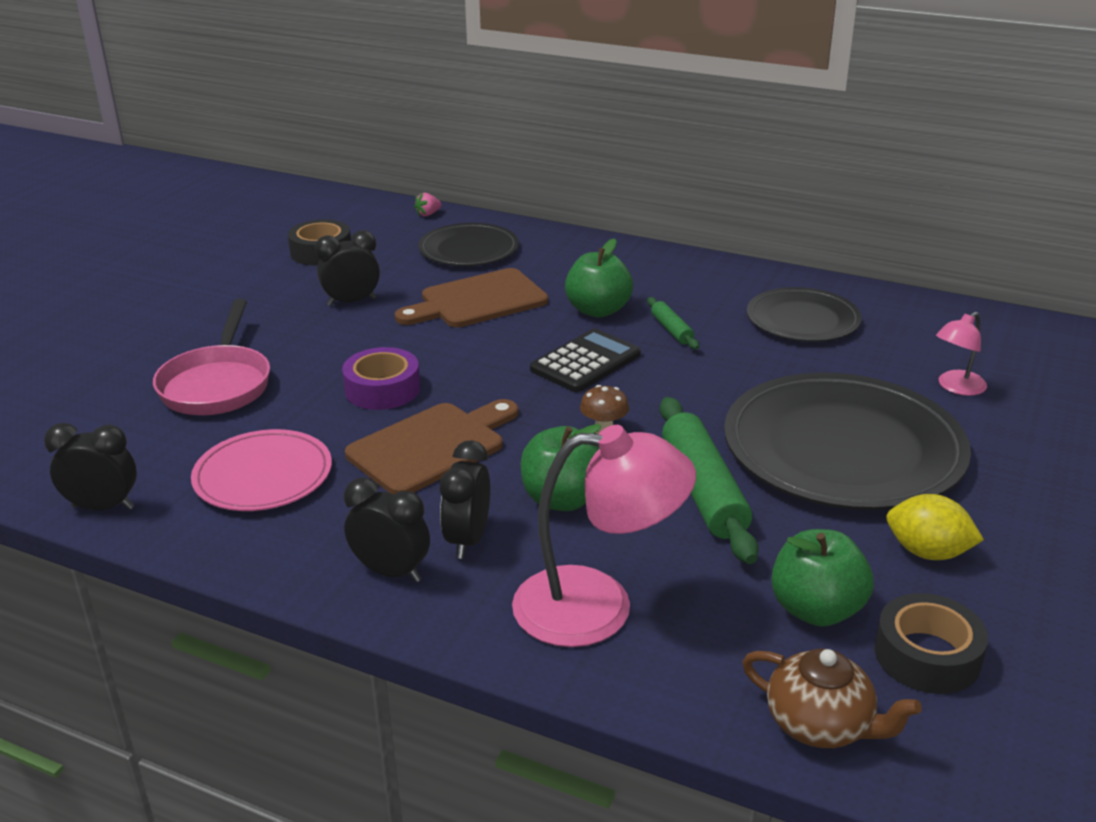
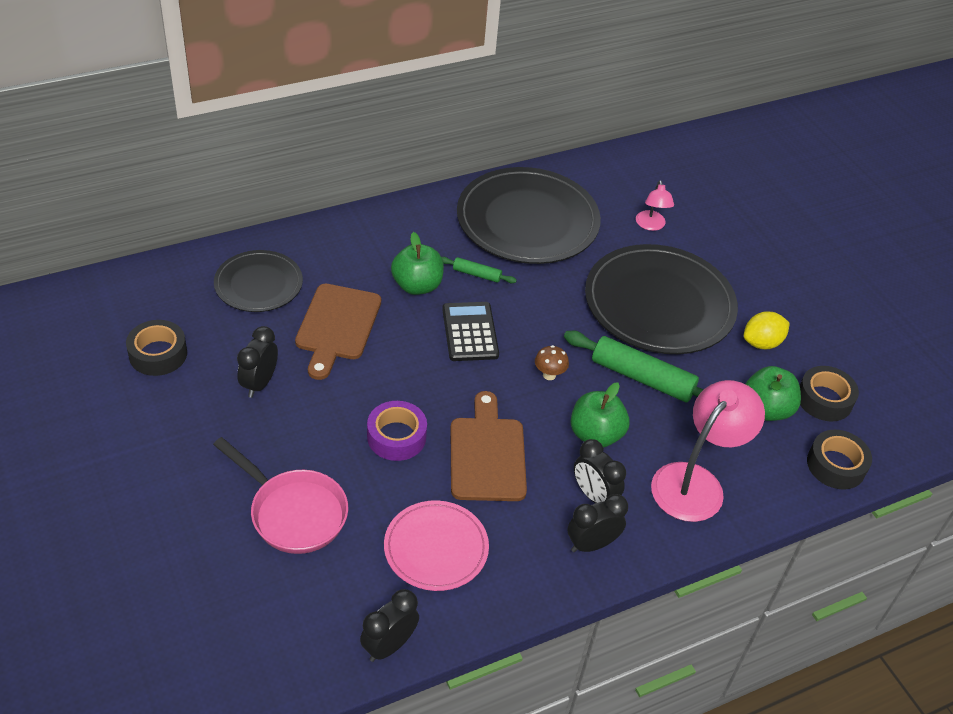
camera: 55 degrees left, 15 degrees up
(428, 214) = (174, 267): pink strawberry -> none
(802, 320) = (527, 220): black plate -> black plate, size x1.78
(821, 725) = (836, 465): brown teapot -> black tape

